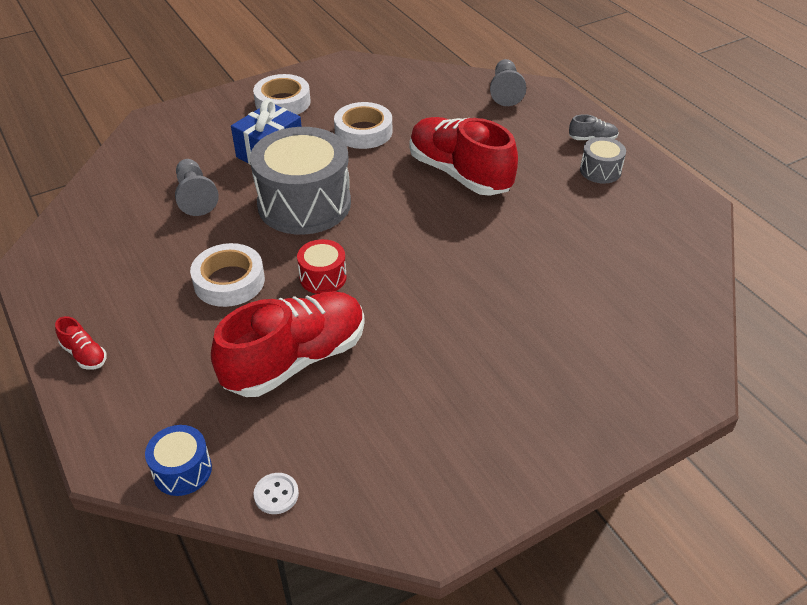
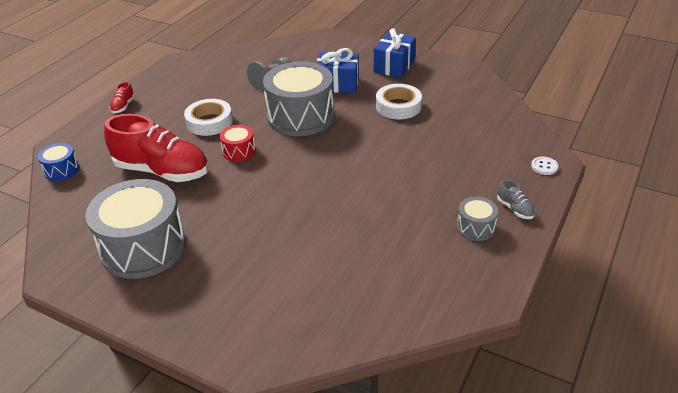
camera: 60 degrees right, 5 degrees down
(276, 494) = (59, 207): white button -> white button (544, 166)
(282, 102) = (394, 66): white tape -> blue gift
(442, 424) = (143, 247): none -> grey drum
(459, 173) = (395, 162): red shoe -> none
(505, 92) = (524, 144): grey pawn -> none

